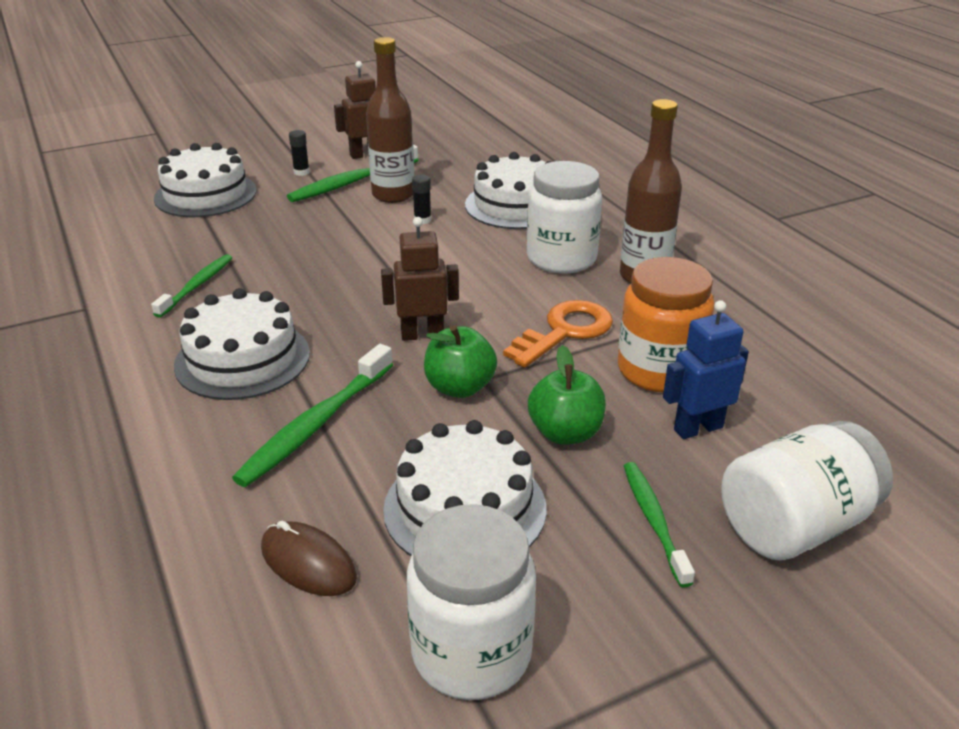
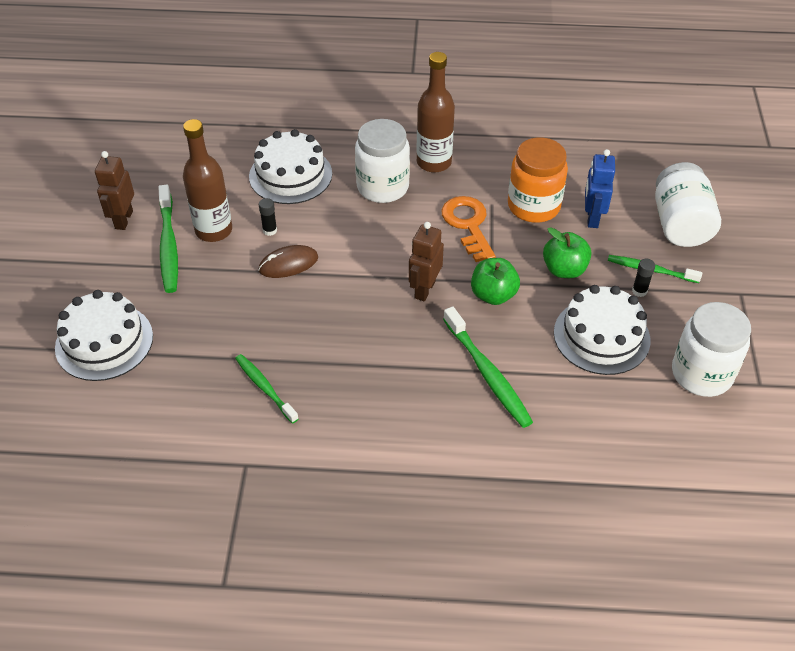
camera: 60 degrees left, 15 degrees up
(242, 359) = (388, 388): white cake -> none
(301, 172) = (119, 269): black glue stick -> black glue stick (639, 291)
(308, 563) = (608, 415): brown mouse -> brown mouse (288, 264)

